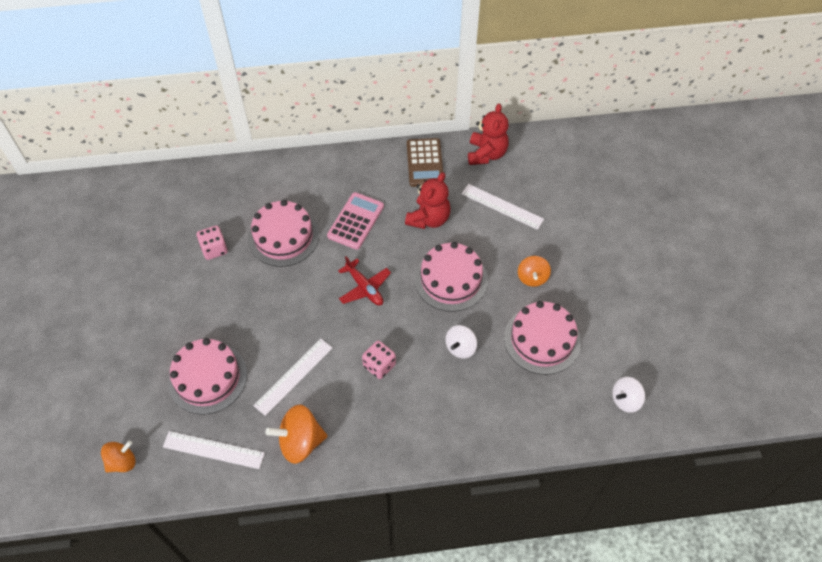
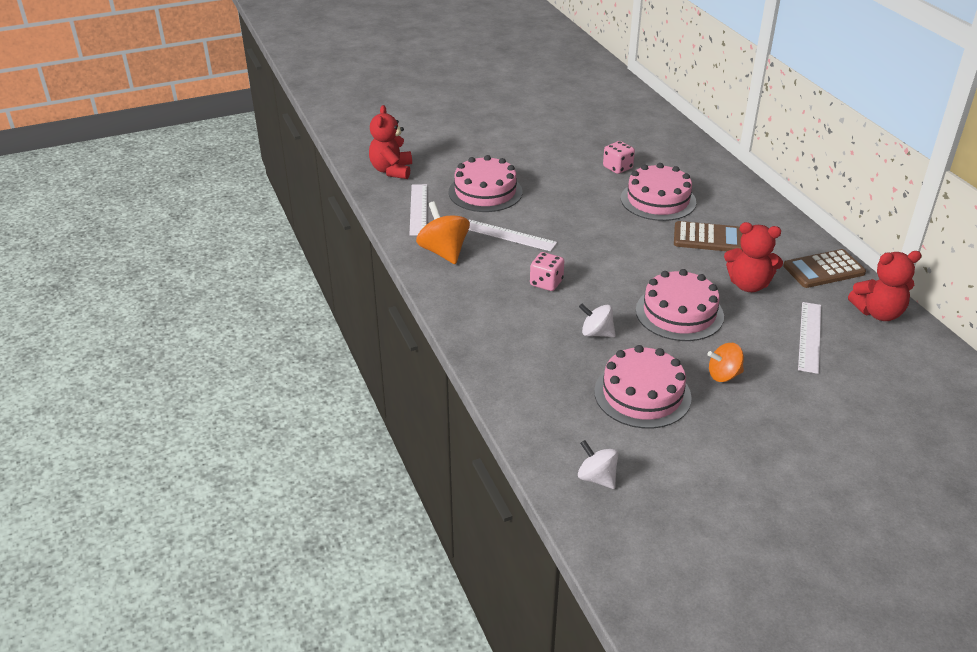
camera: 75 degrees right, 20 degrees down
(122, 462) = (391, 170): orange spinning top -> red teddy bear
(356, 221) = (708, 238): pink calculator -> brown calculator
(364, 288) = (631, 258): red plane -> none

